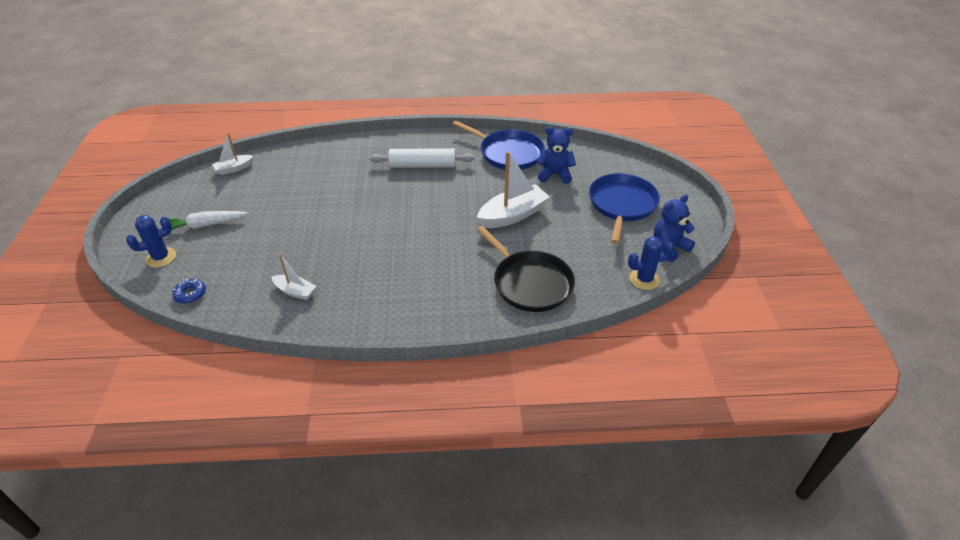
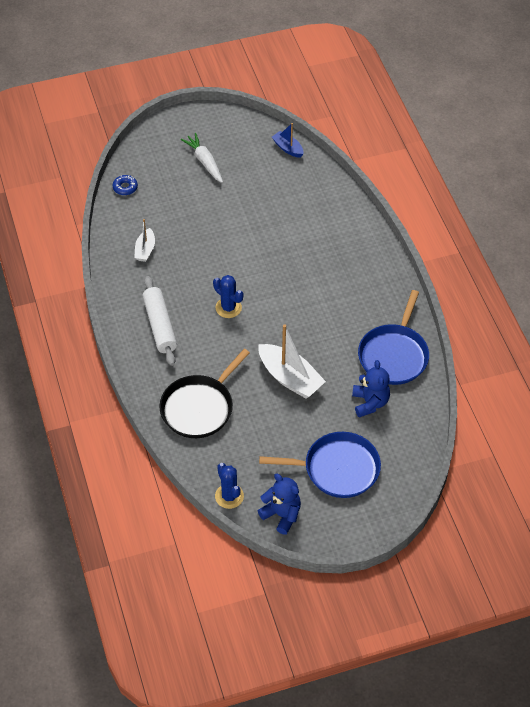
camera: 75 degrees right, 10 degrees up
(161, 257) = (159, 152): blue cactus -> blue cactus (228, 308)
(234, 168) = (287, 148): white boat -> blue boat
(422, 165) = (344, 287): white rolling pin -> white rolling pin (160, 325)

